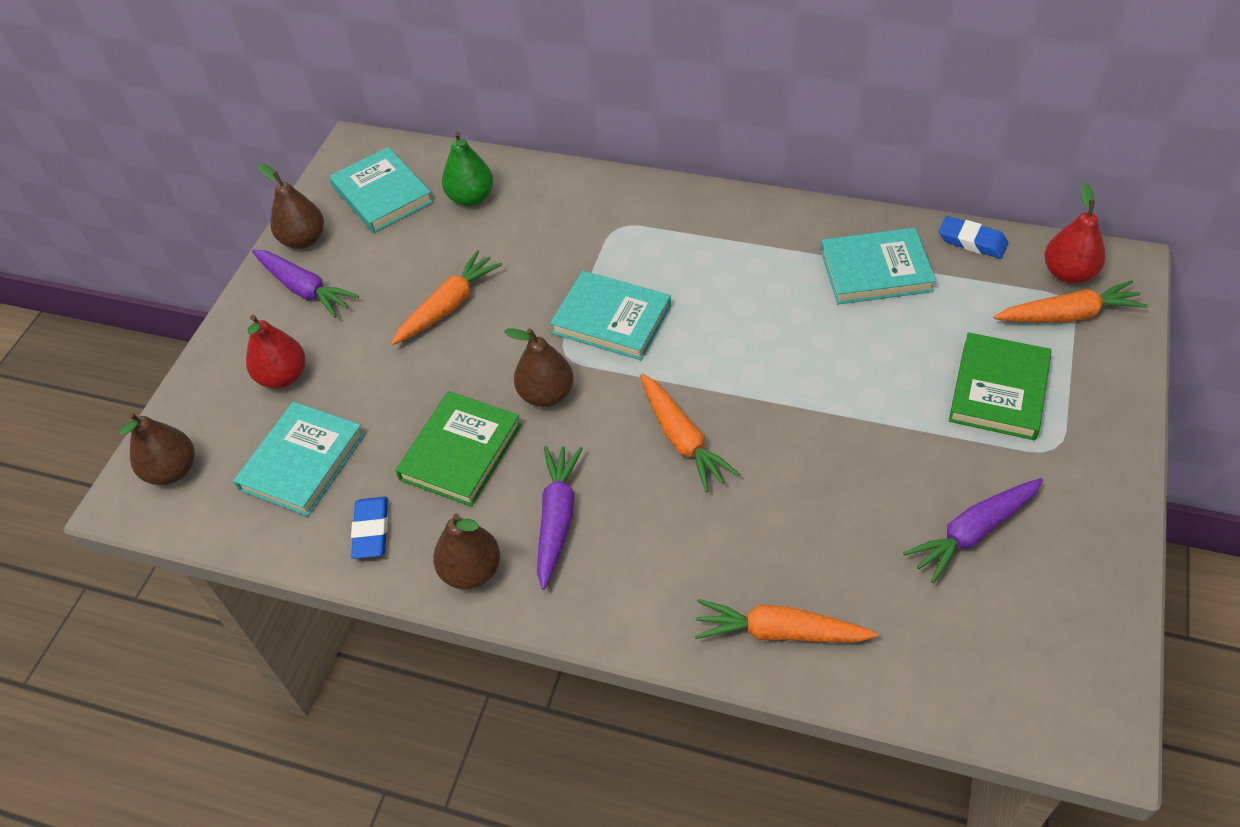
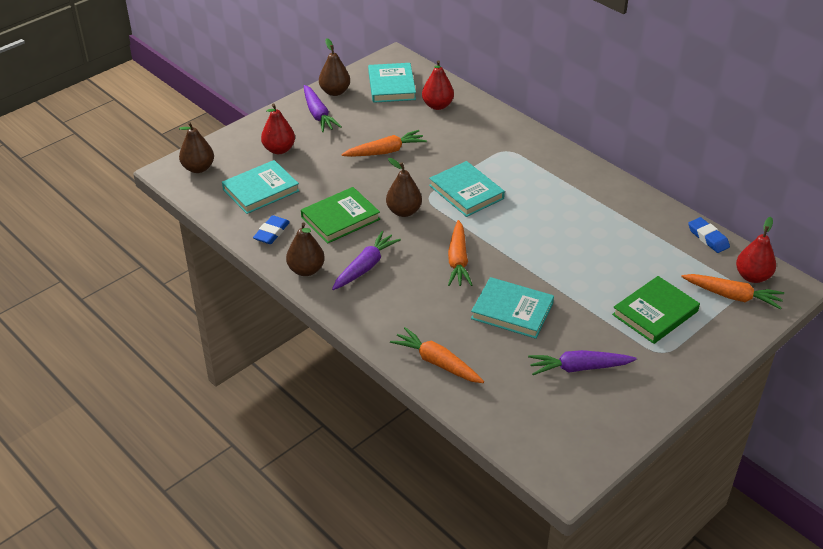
camera: 25 degrees right, 10 degrees down
(471, 198) = (437, 105): green pear -> red pear
(875, 270) = (636, 229): turquoise book -> turquoise book (512, 311)

